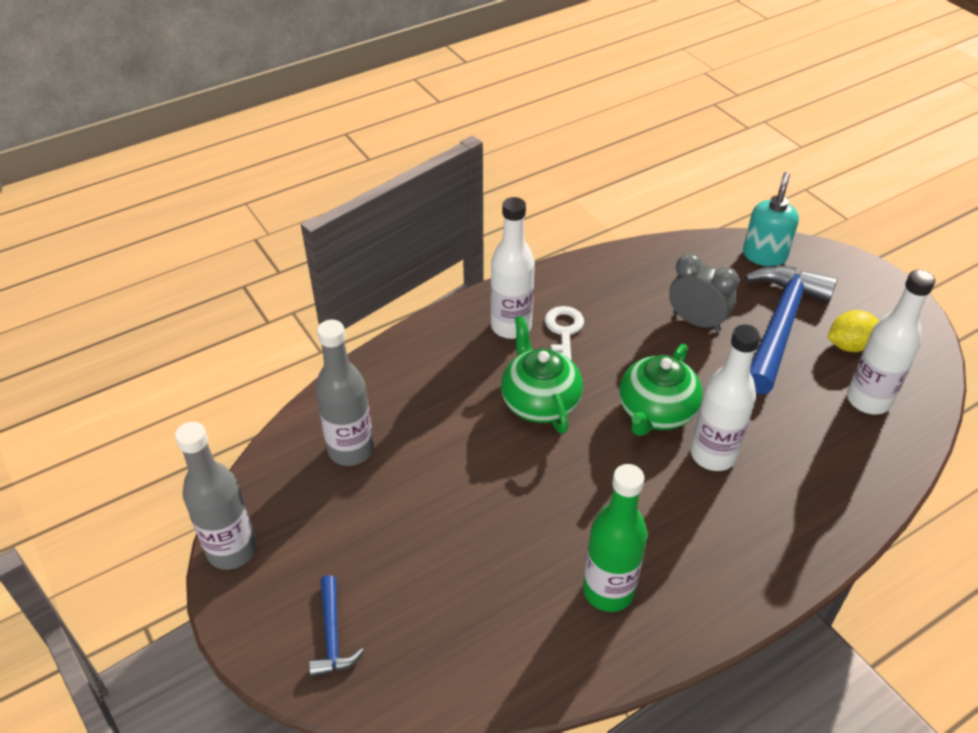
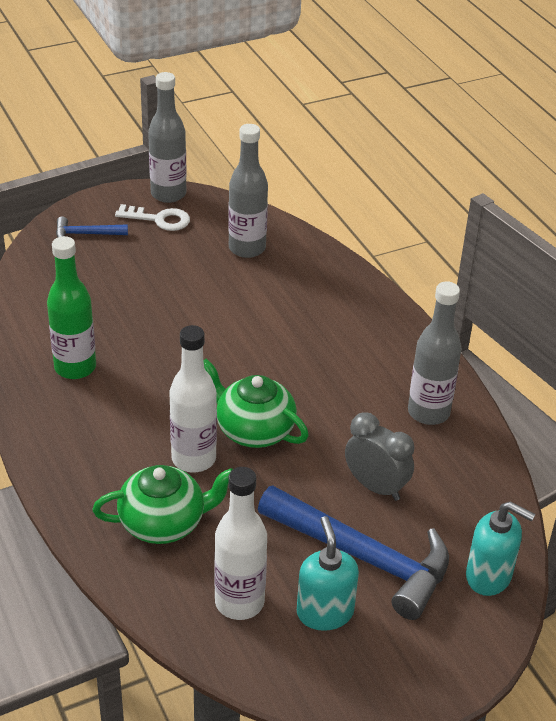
camera: 95 degrees right, 5 degrees down
(511, 326) = (380, 350): white bottle -> none
(539, 401) = (280, 356): green teapot -> green teapot (164, 523)
(563, 333) = (367, 384): white key -> white key (159, 219)
(590, 291) = (428, 412): none -> grey bottle
(696, 322) = (376, 487): grey clock -> grey clock turned 90 degrees counterclockwise
(849, 345) = (325, 612): yellow lemon -> turquoise soap dispenser

